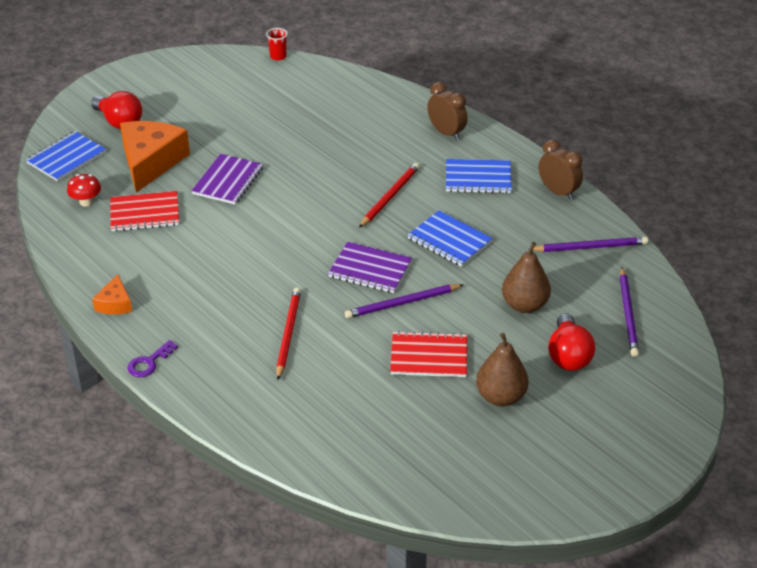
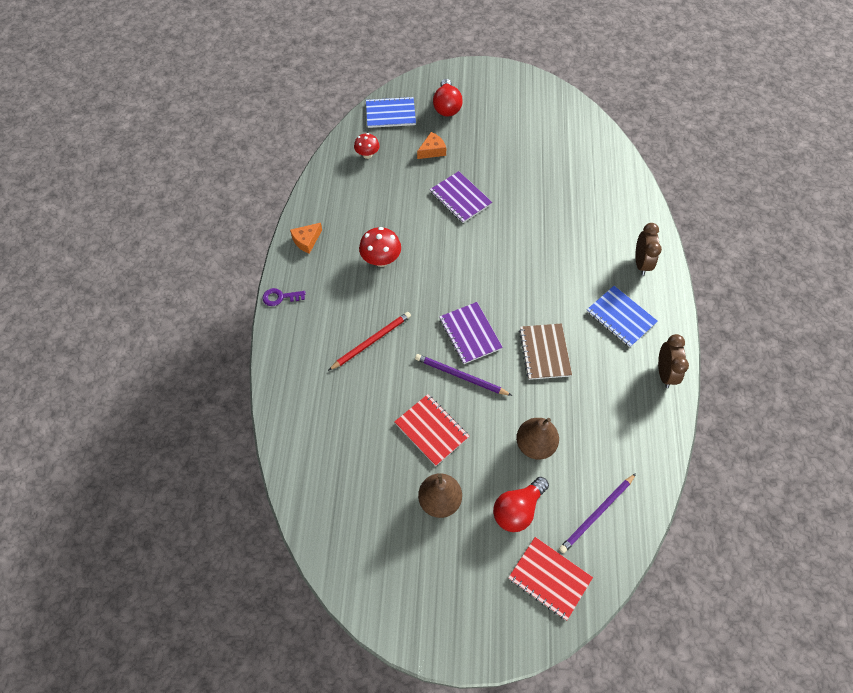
camera: 45 degrees right, 20 degrees up
(144, 213) = (389, 187): red notebook -> red notebook (549, 578)
(151, 162) = (432, 150): orange cheese -> orange cheese, size x0.48
(213, 270) = (381, 259): none -> red mushroom
(228, 181) = (460, 198): purple notebook -> purple notebook turned 75 degrees clockwise
(278, 56) = (597, 120): red cup -> none
(390, 197) = (545, 287): red pencil -> none
(449, 240) = (544, 352): blue notebook -> brown notebook
(590, 247) = (634, 437): purple pencil -> none

